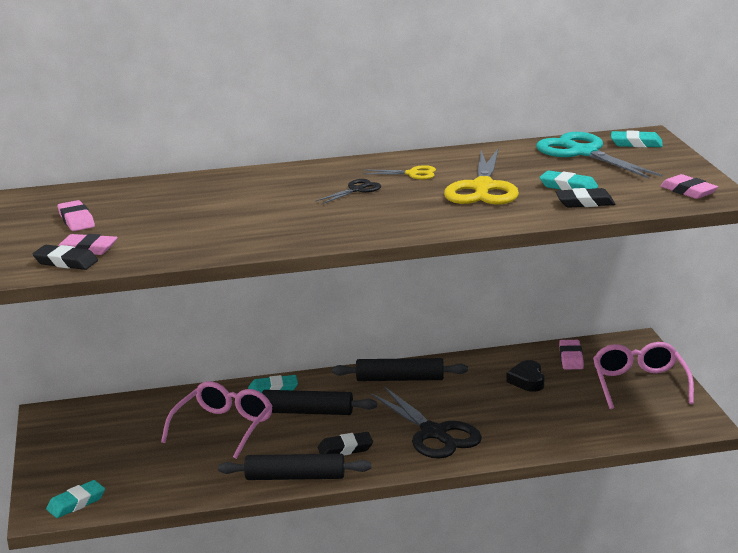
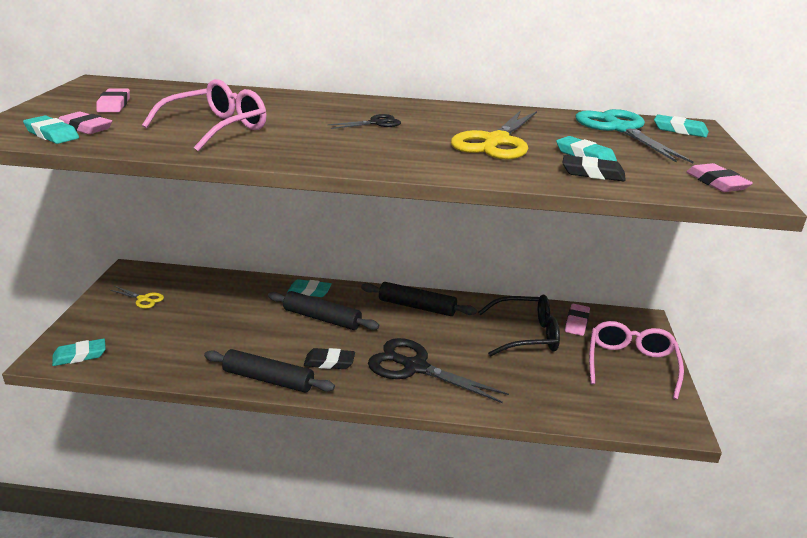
camera: 15 degrees right, 5 degrees up
(66, 262) = (52, 134): black eraser -> turquoise eraser
(224, 427) = (247, 315): pink glasses -> pink glasses (217, 128)
(412, 174) = (440, 119): yellow scissors -> yellow scissors (143, 299)
(434, 433) = (415, 367): black scissors -> black scissors turned 135 degrees clockwise
(527, 380) = (526, 335): black heart -> black glasses

